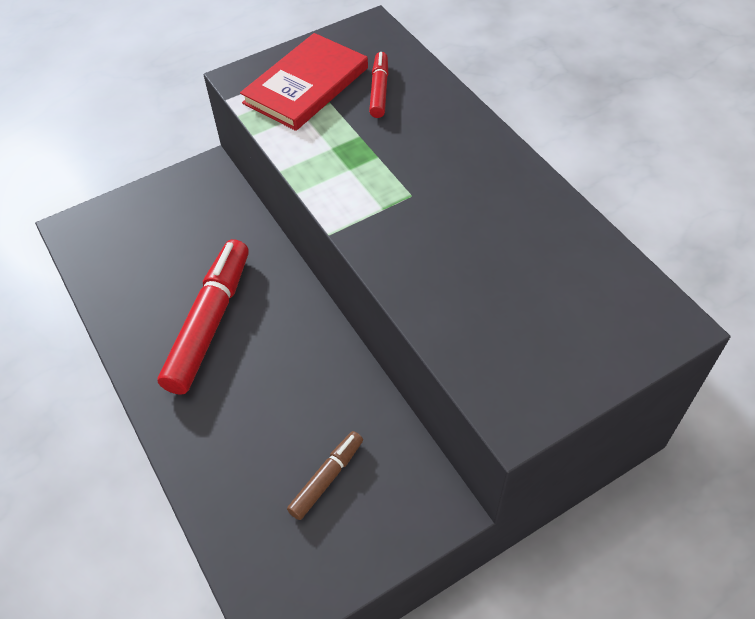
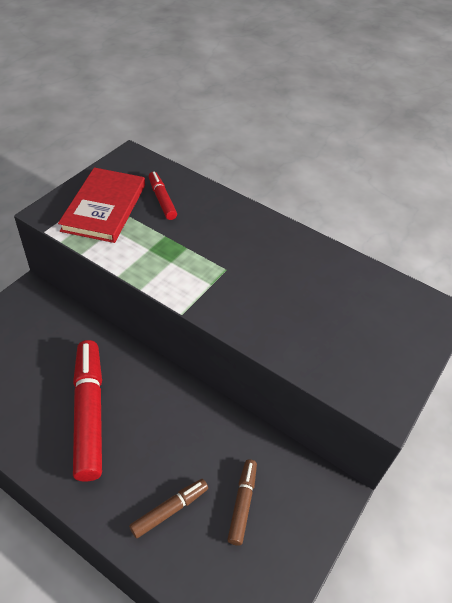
camera: 30 degrees left, 5 degrees down
(244, 455) = (169, 510): none -> brown marker

